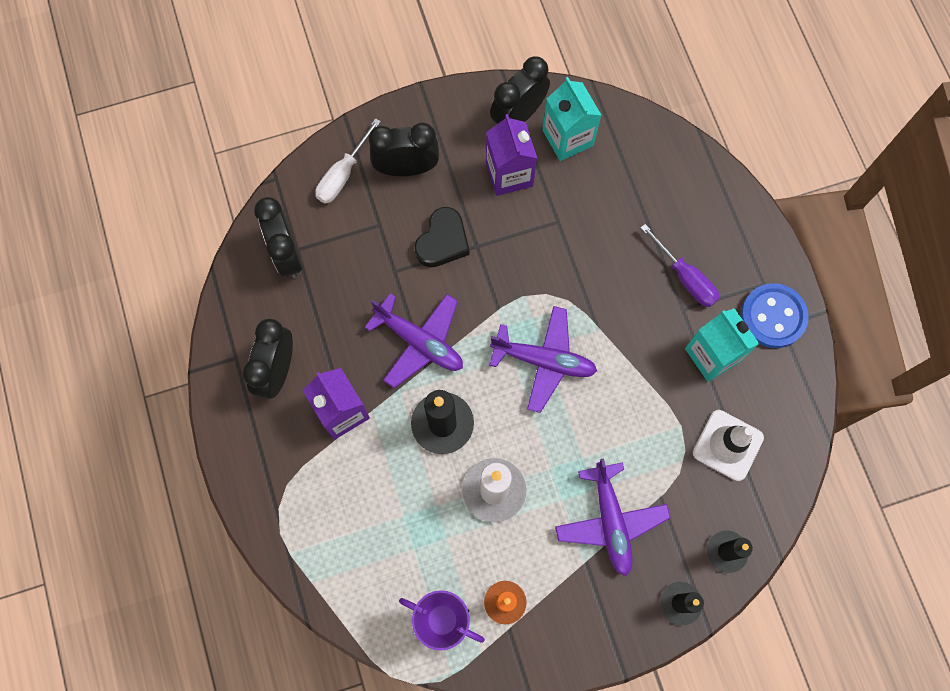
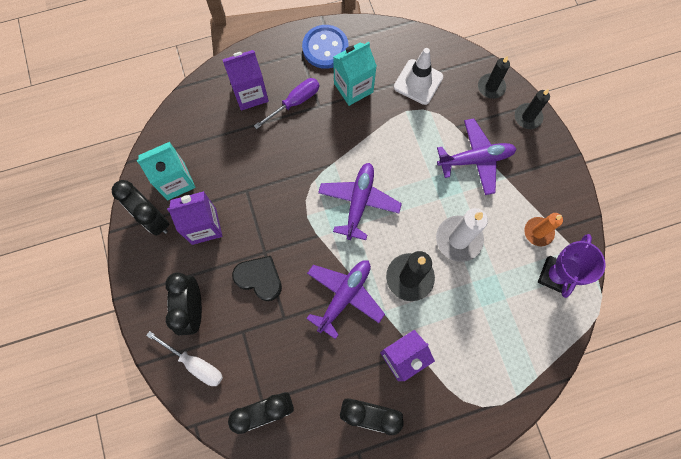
camera: 90 degrees left, 0 degrees up
(695, 220) = (250, 94): none -> purple carton

